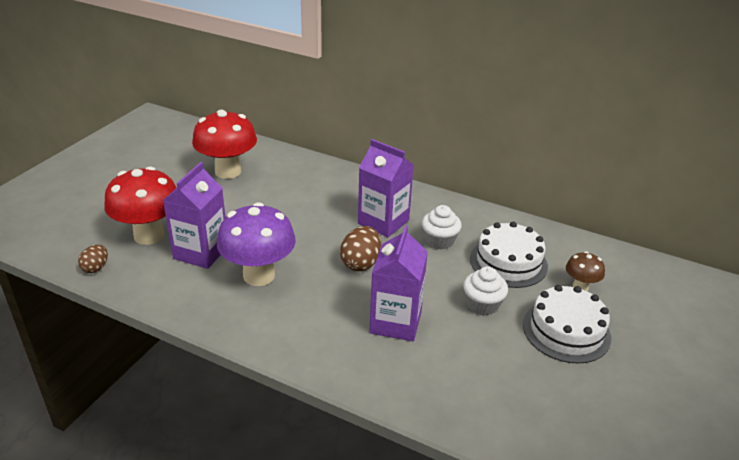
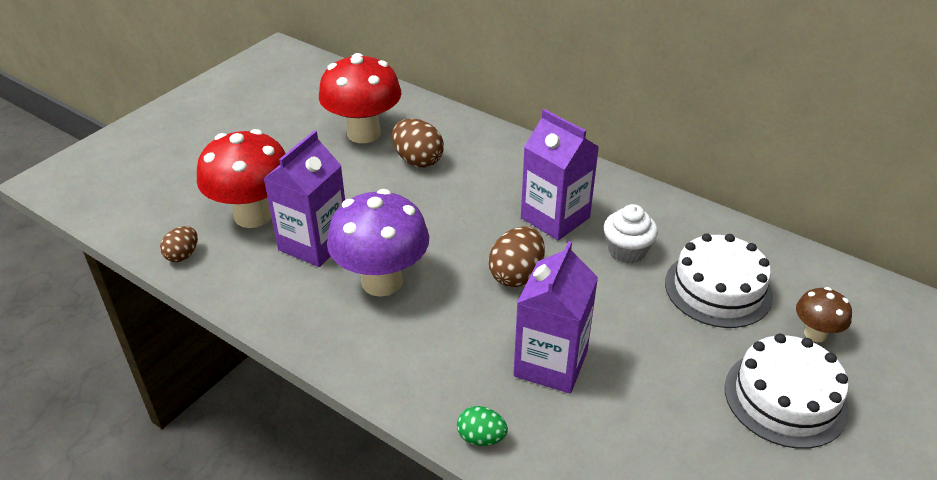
camera: 10 degrees right, 5 degrees up
(273, 188) = (418, 160): none -> brown egg
(352, 378) = (481, 438): none -> green egg
(482, 305) = (672, 348): white cupcake -> none

